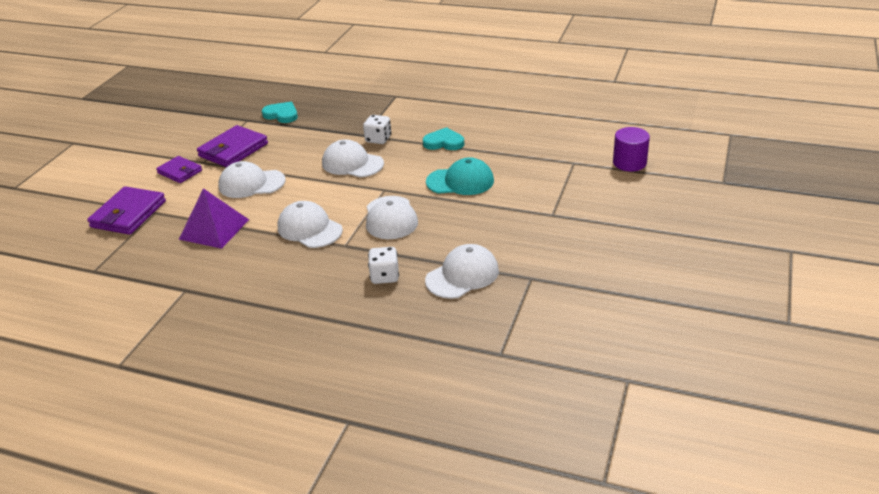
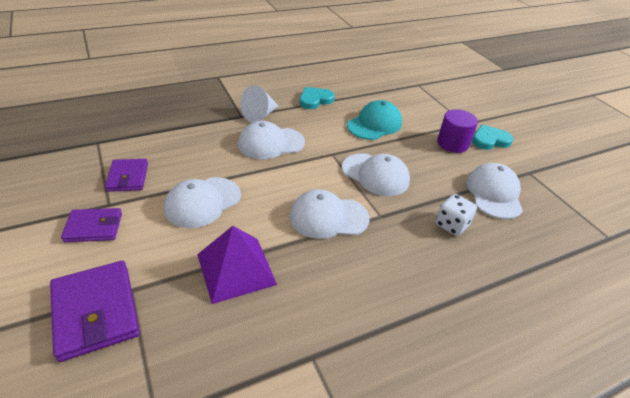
camera: 50 degrees left, 5 degrees up
(233, 150) = (128, 177): purple wallet -> purple wallet, size x0.63
(281, 115) = (130, 125): turquoise heart -> turquoise heart (489, 140)
(378, 139) = (260, 115): white dice -> white cone
(629, 163) = (445, 74): purple cylinder -> purple cylinder (452, 143)

